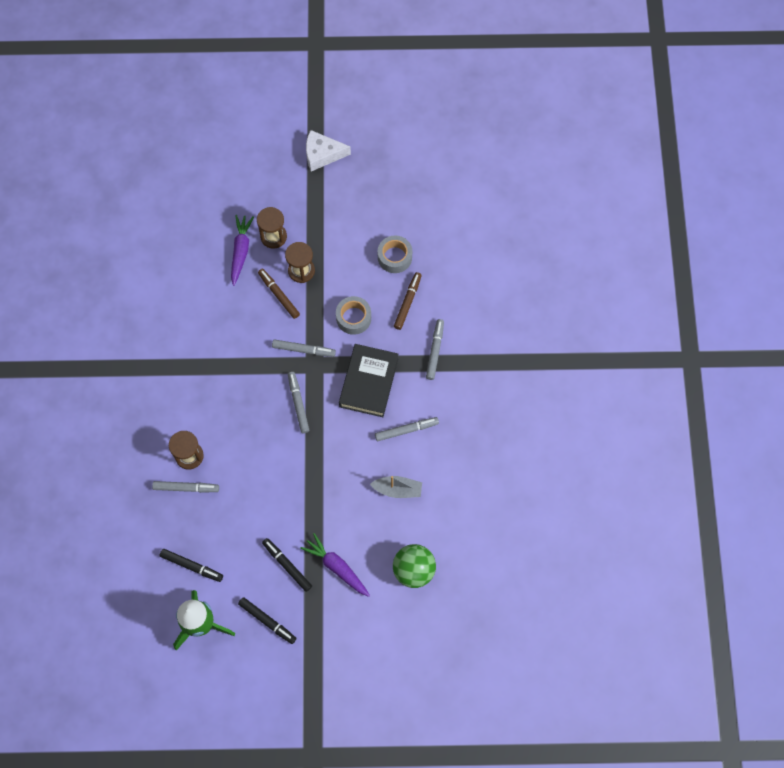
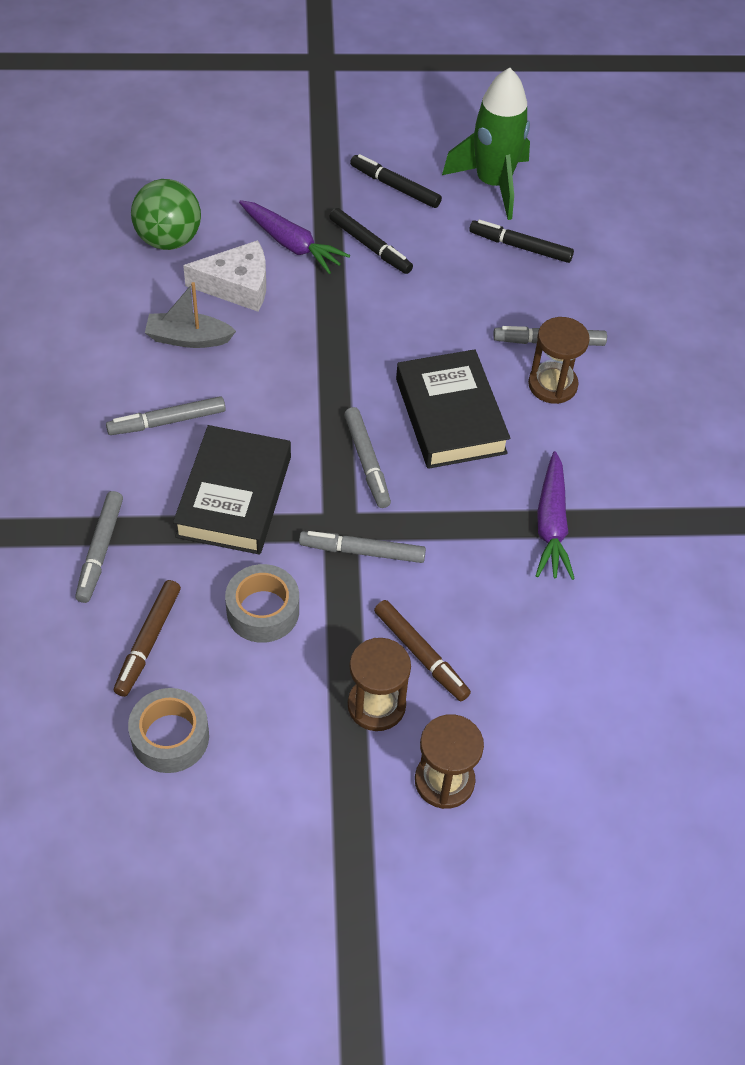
camera: 175 degrees right, 15 degrees down
(240, 251) = (514, 747): purple carrot -> purple carrot (551, 524)
(250, 434) = (450, 416): none -> black book
(322, 154) = (341, 998): white cheese -> white cheese (237, 286)

